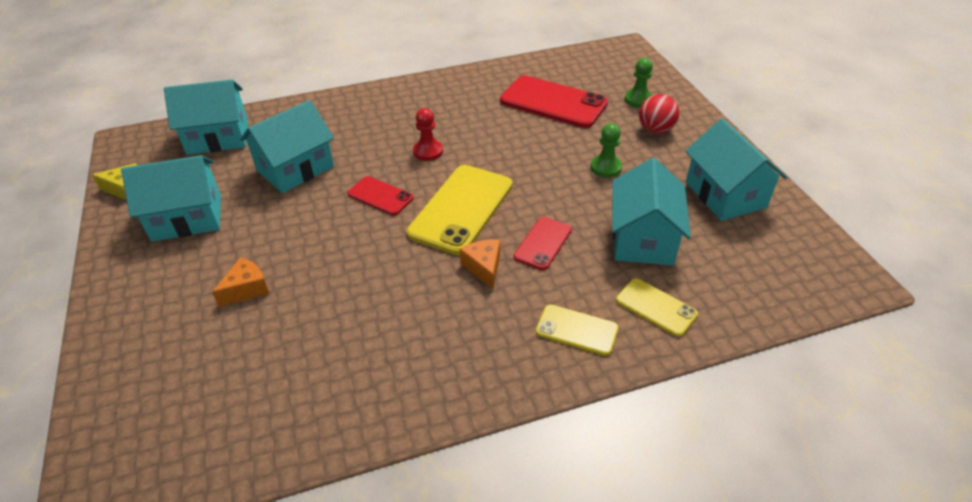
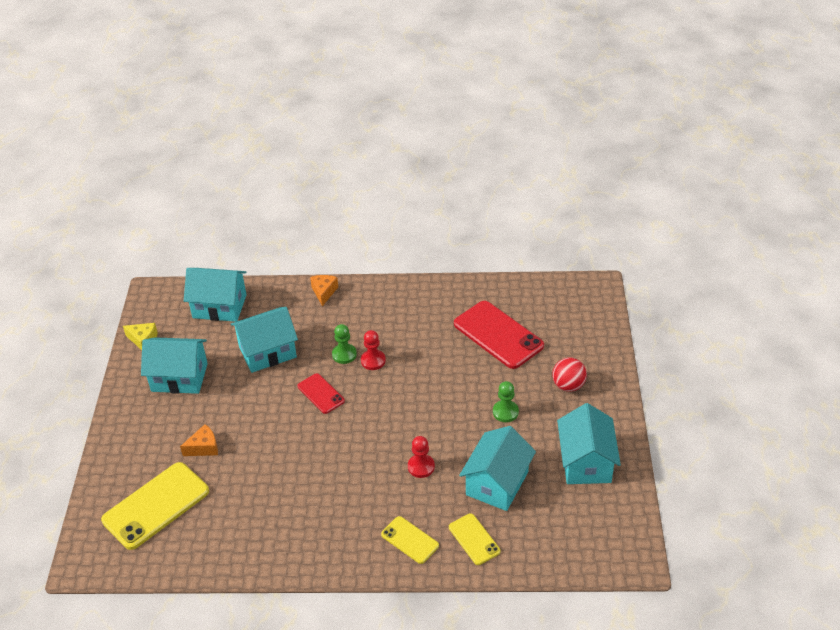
camera: 20 degrees right, 0 degrees up
(461, 209) = (375, 421): yellow phone -> yellow phone (156, 506)
(484, 267) = (369, 475): orange cheese -> orange cheese (324, 292)
(543, 243) = (421, 467): red phone -> red pawn
(638, 100) = (573, 350): green pawn -> green pawn (344, 354)

